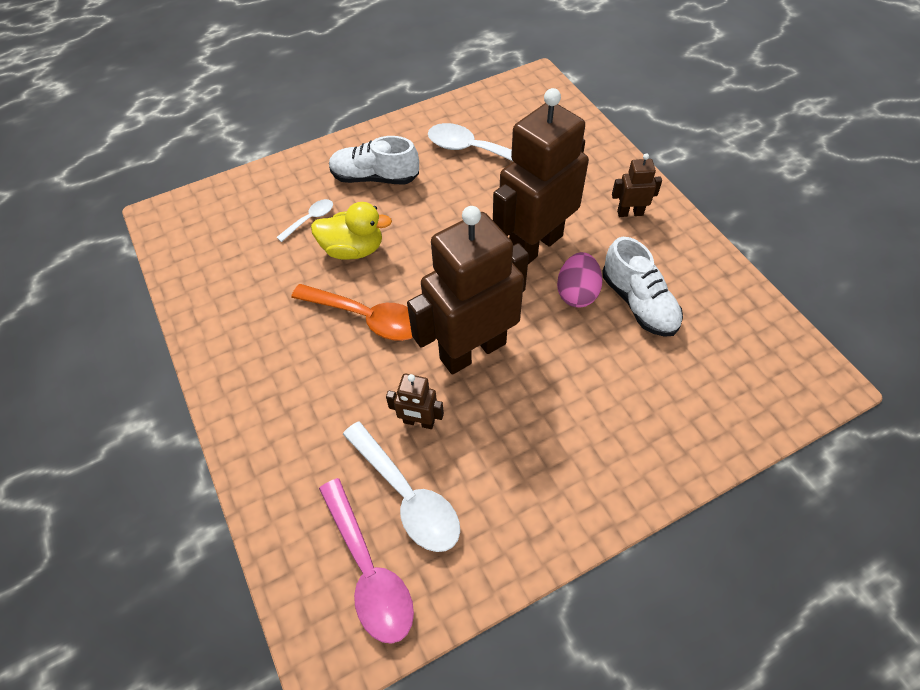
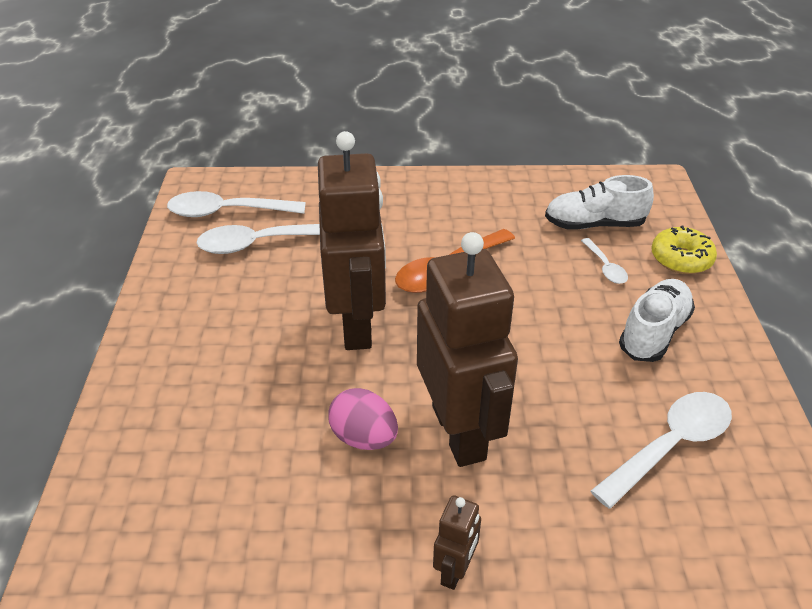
camera: 115 degrees right, 15 degrees down
(277, 180) = (681, 259): none -> yellow donut
(353, 249) = (543, 285): yellow duck -> none
(369, 571) = (227, 212): pink spoon -> white spoon
(418, 422) = (315, 268): brown robot -> none
(638, 303) = (307, 490): white shoe -> white shoe (594, 224)

